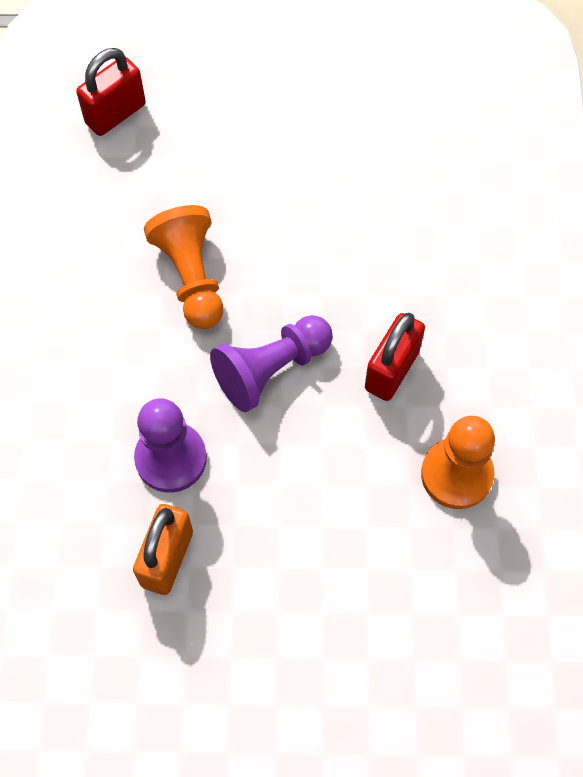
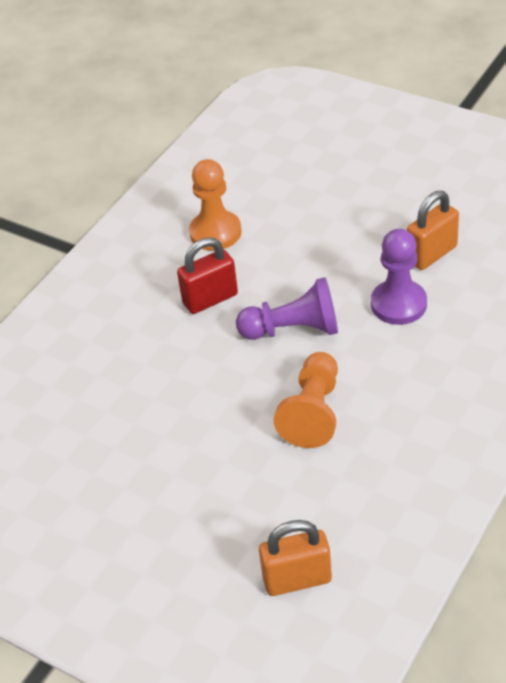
camera: 145 degrees left, 20 degrees down
(115, 114) = (297, 579): red padlock -> orange padlock

